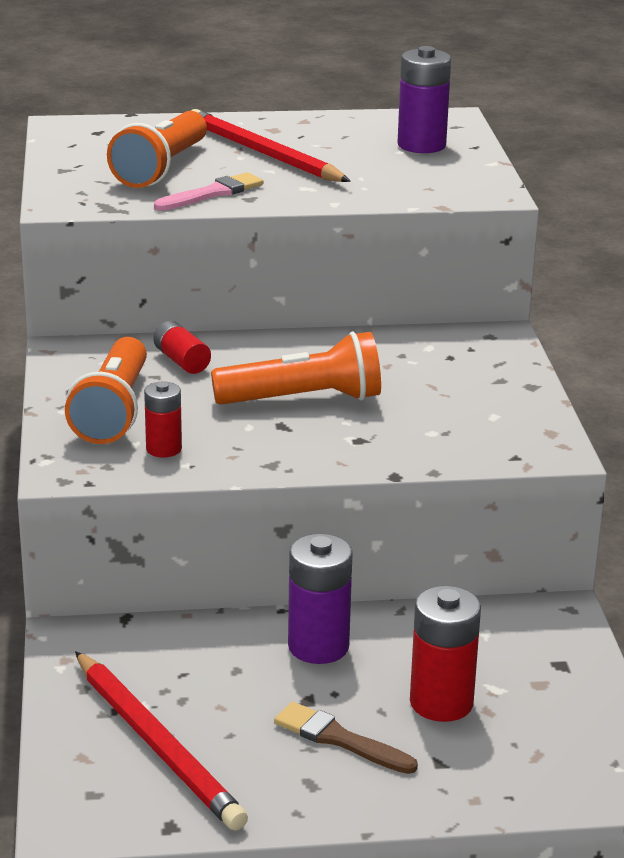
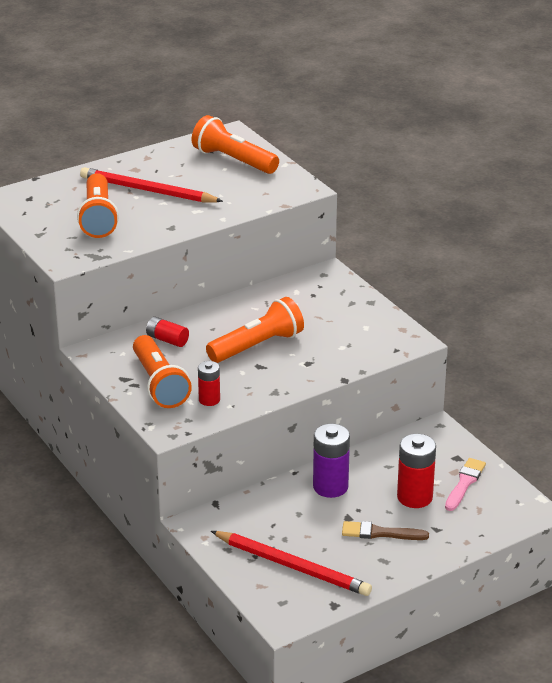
camera: 25 degrees left, 5 degrees up
(212, 193) = (147, 229): pink brush -> pink brush (464, 483)
(421, 145) = (233, 160): purple battery -> orange flashlight

